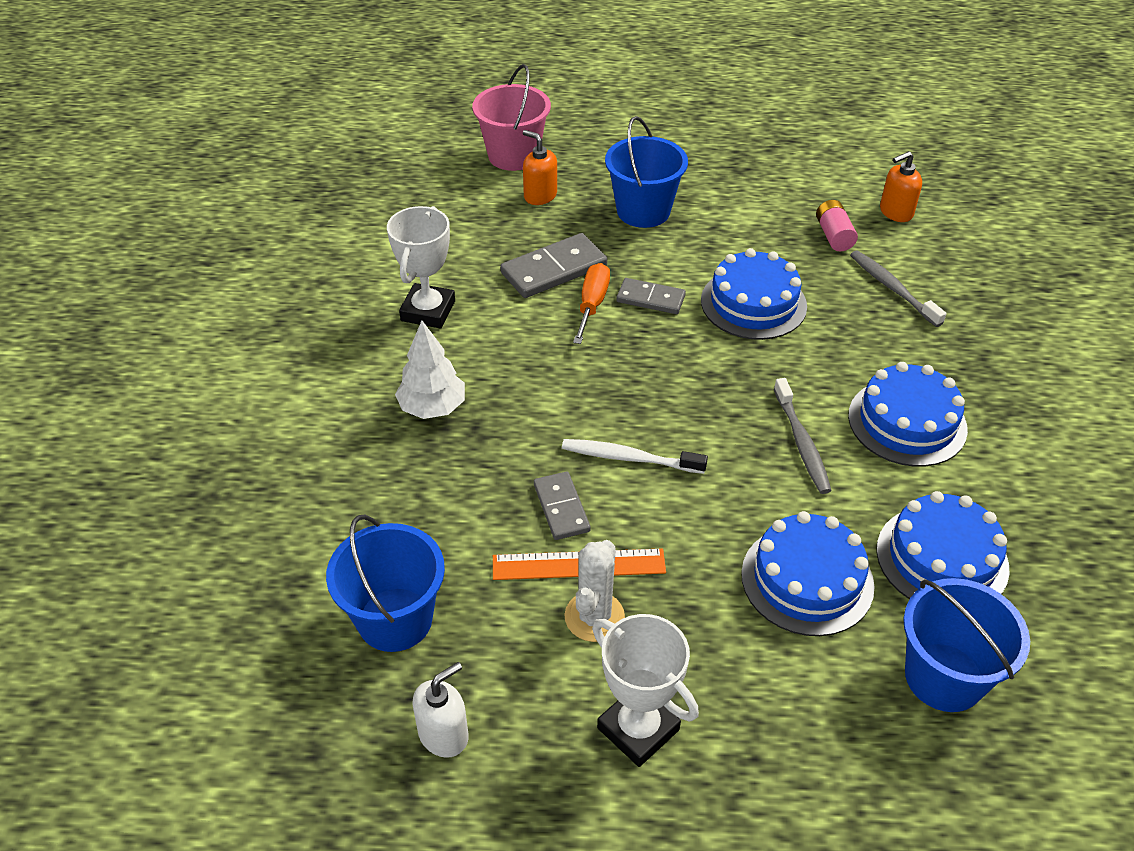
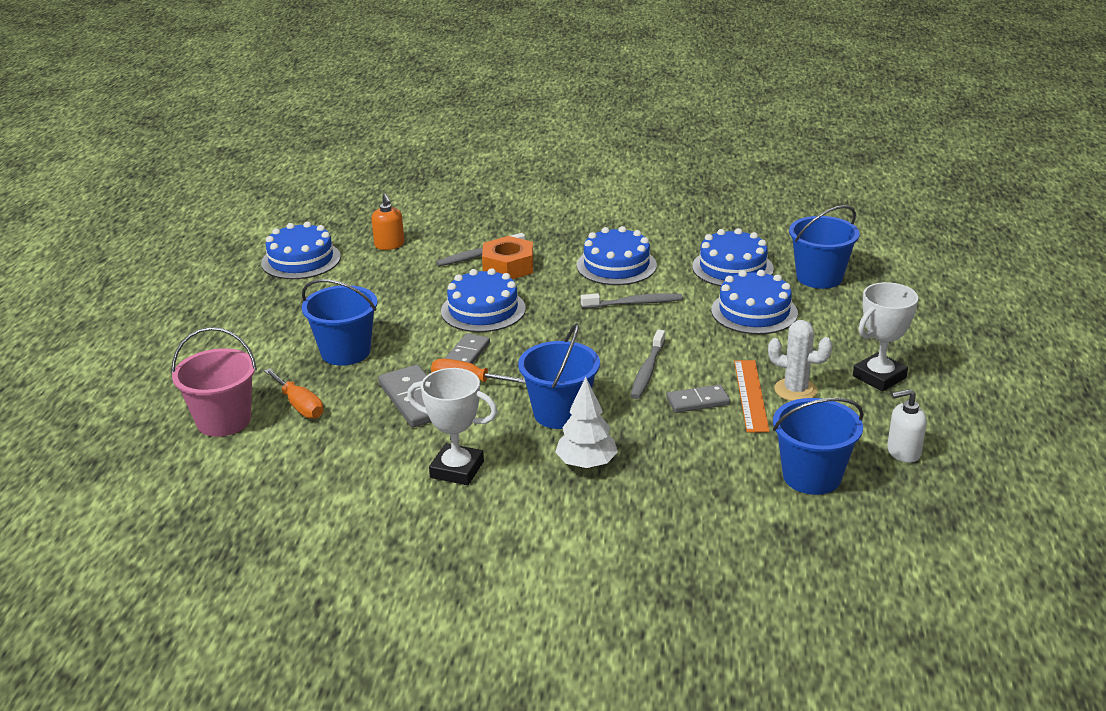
camera: 85 degrees left, 15 degrees down
(444, 734) = (903, 452): white soap dispenser -> white soap dispenser turned 60 degrees counterclockwise
(531, 382) = (560, 413): none -> blue bucket
(540, 195) = (299, 406): orange soap dispenser -> orange screwdriver
(629, 458) = (647, 371): white toothbrush -> grey toothbrush
(834, 236) = (410, 271): pink battery -> none
(836, 153) = (301, 260): none -> blue cake
(871, 316) = (508, 266): none -> orange nut

